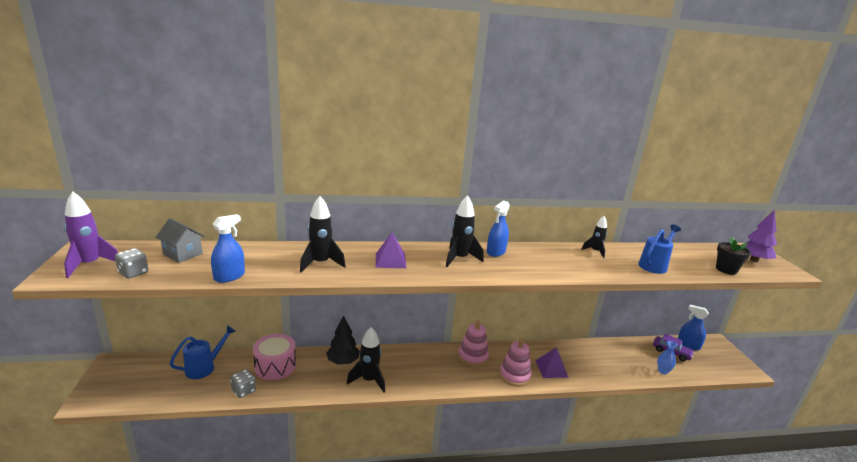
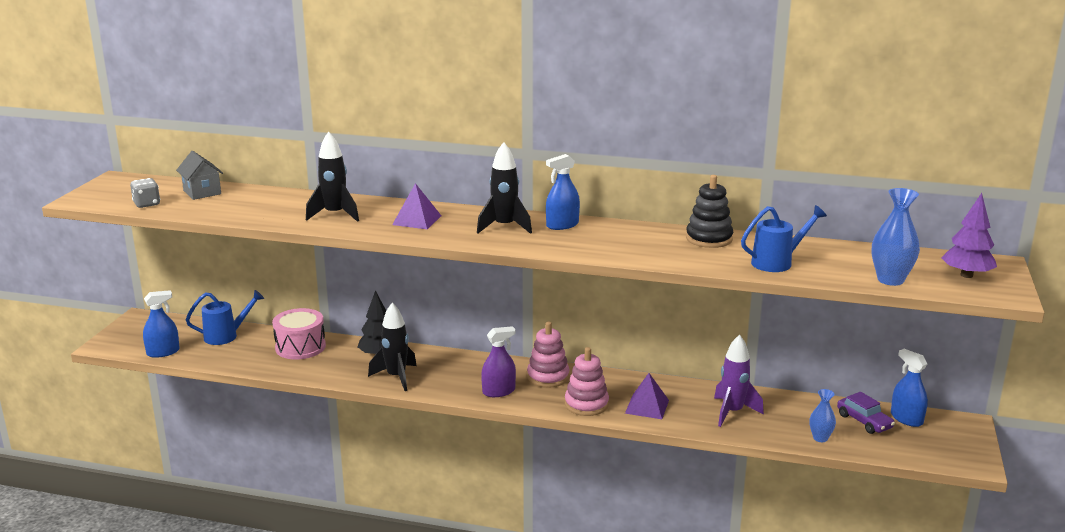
camera: 25 degrees right, 0 degrees up
(90, 265) = (113, 193): purple rocket -> purple rocket (732, 412)
(229, 276) = (232, 216): blue spray bottle -> blue spray bottle (163, 352)
(243, 391) = (254, 363): grey dice -> none
(450, 377) = (498, 391): none -> purple spray bottle
(595, 251) = (709, 239): black rocket -> black stacking toy
(726, 270) = (890, 280): black flower pot -> blue vase

